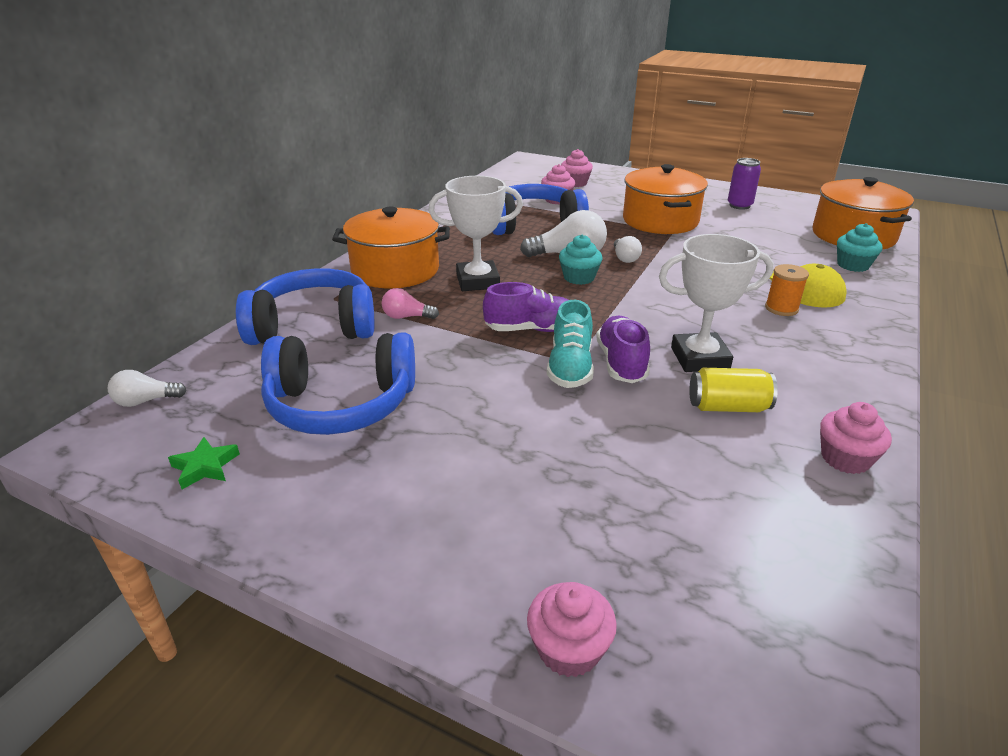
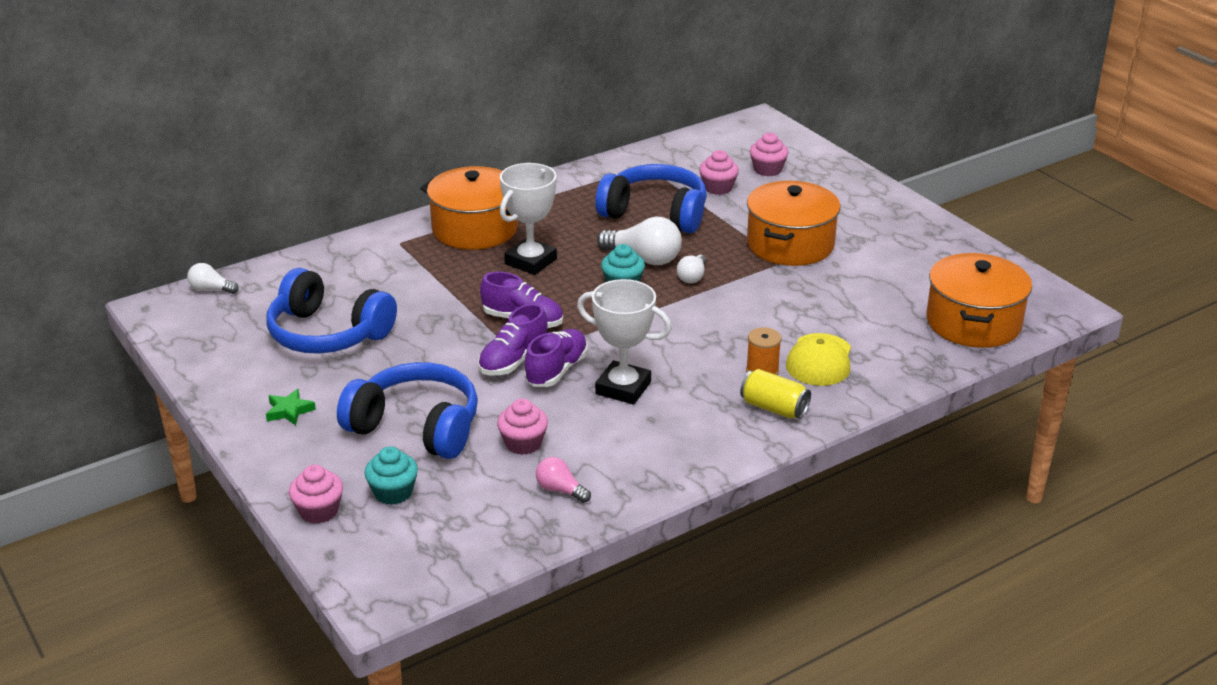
camera: 30 degrees right, 0 degrees up
(205, 467) = (215, 347): green star -> green star (289, 411)
(314, 326) = (363, 265): blue headphones -> blue headphones (416, 427)
(406, 317) = (438, 278): pink light bulb -> pink light bulb (560, 490)
(477, 281) = (531, 261): white trophy -> white trophy turned 75 degrees counterclockwise
(570, 367) = (513, 361): turquoise shoe -> purple shoe
(728, 407) = (590, 429): yellow can -> yellow can (774, 408)
(739, 205) = (908, 250): purple can -> none
(845, 458) = (621, 490): pink cupcake -> pink cupcake (523, 443)
(853, 265) = (910, 353): turquoise cupcake -> turquoise cupcake (393, 492)

